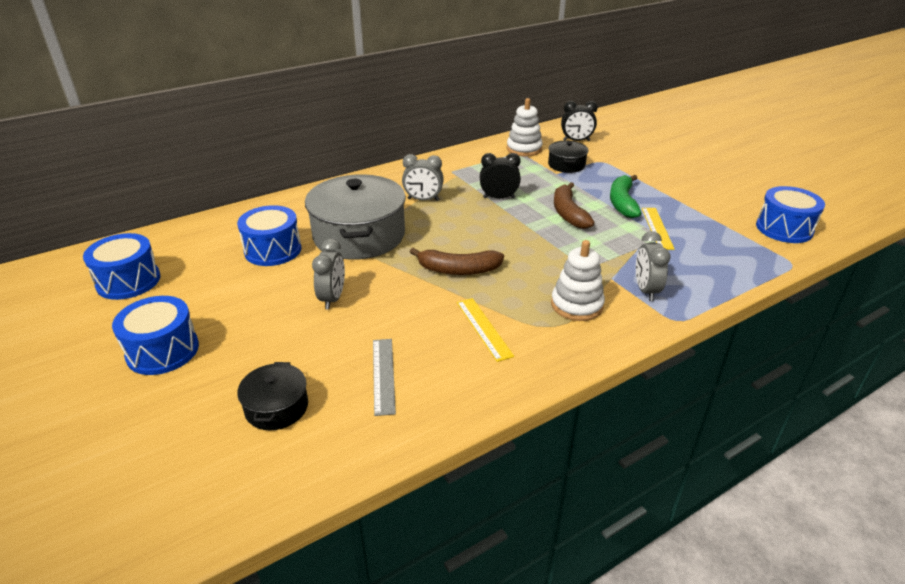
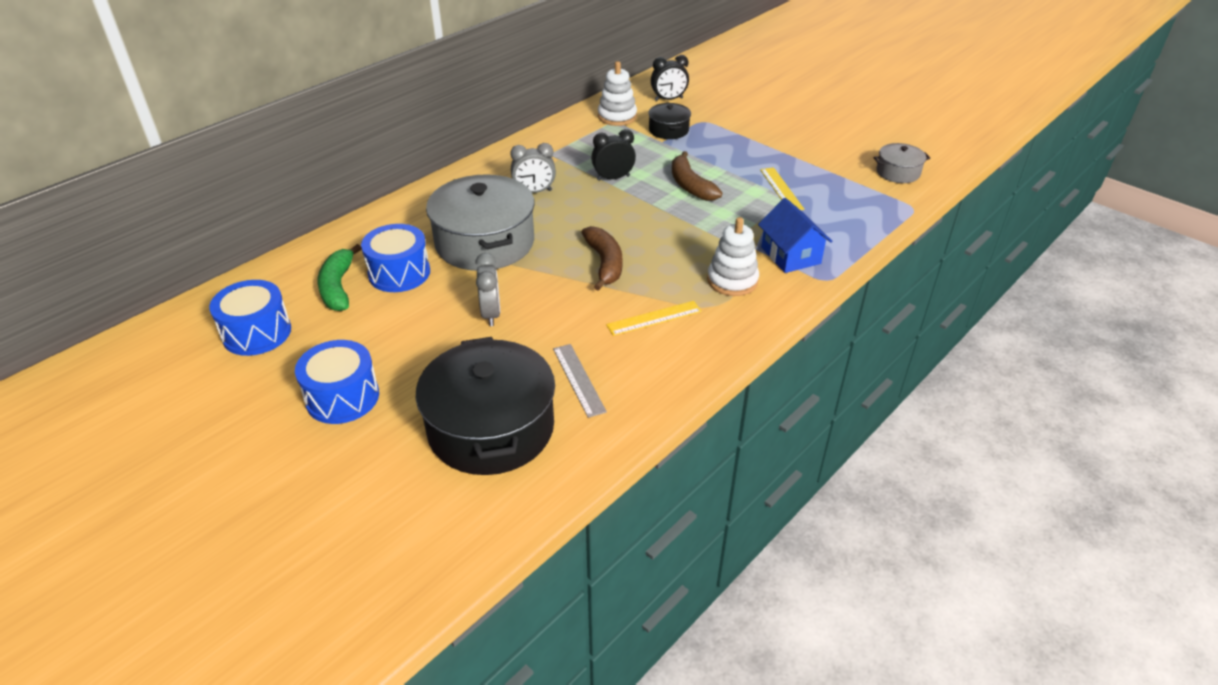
camera: 15 degrees left, 5 degrees up
(276, 407) = (491, 428): black pot -> black pot, size x2.06
(458, 270) = (604, 263): brown banana -> brown banana turned 90 degrees counterclockwise
(483, 328) = (654, 318): yellow ruler -> yellow ruler turned 75 degrees counterclockwise
(622, 202) = (740, 166): green banana -> green banana (338, 287)
(646, 290) = (790, 255): grey clock -> blue house
(784, 228) = (898, 172): blue drum -> grey pot

